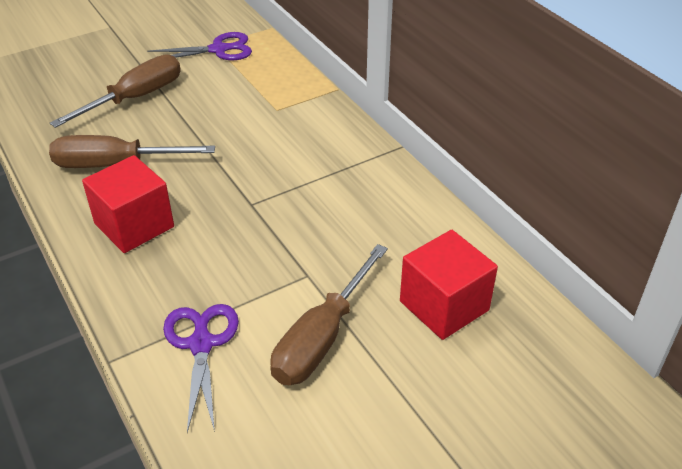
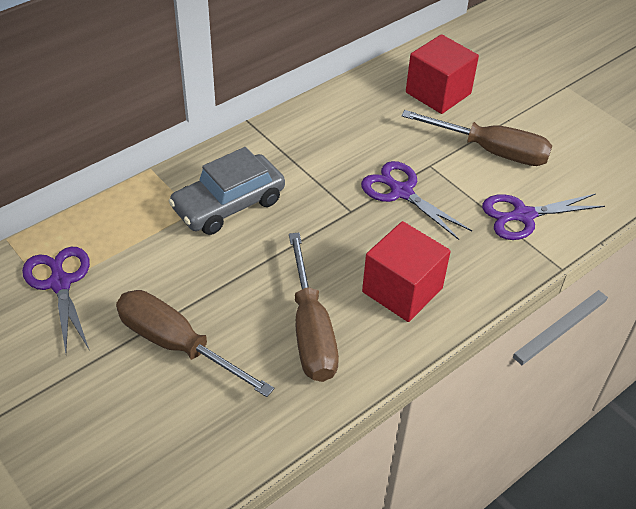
camera: 100 degrees left, 5 degrees up
(269, 244) = (401, 192): none -> purple scissors
(280, 129) = (228, 204): none -> grey car

